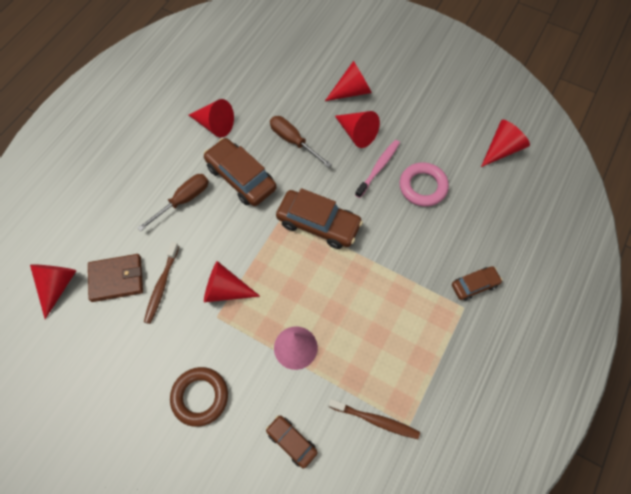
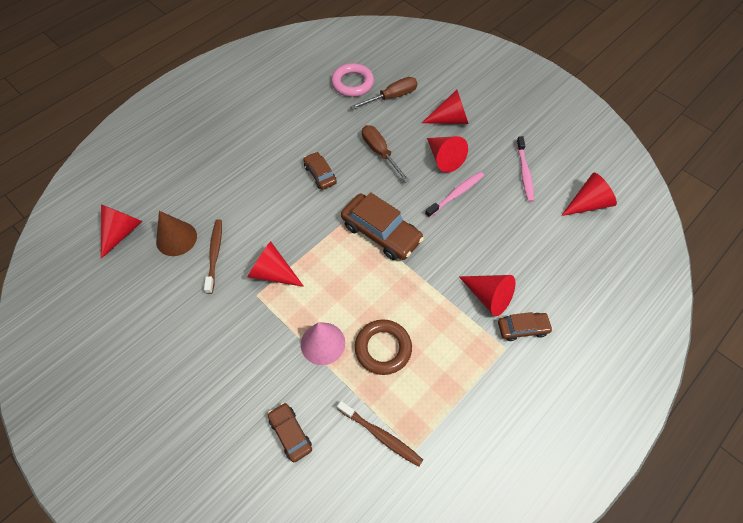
camera: 15 degrees right, 5 degrees down
(116, 279) = (176, 238): brown wallet -> brown cone
(161, 286) = (215, 254): brown toothbrush -> brown toothbrush turned 150 degrees clockwise
(183, 200) = (260, 183): brown screwdriver -> brown screwdriver (391, 97)
(200, 397) = (216, 366): brown ring -> brown ring (383, 348)
(215, 125) = (311, 123): red cone -> red cone (488, 296)
(241, 177) = (320, 174): brown car -> brown car, size x0.56
(423, 187) = (495, 221): pink ring -> pink ring (352, 83)
(436, 131) = (524, 173): none -> pink toothbrush

